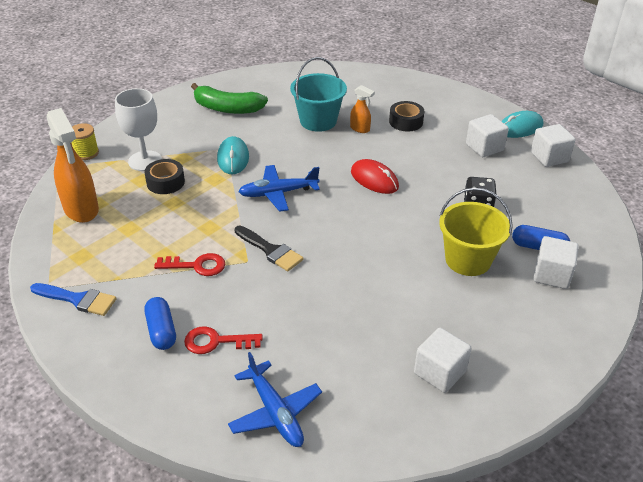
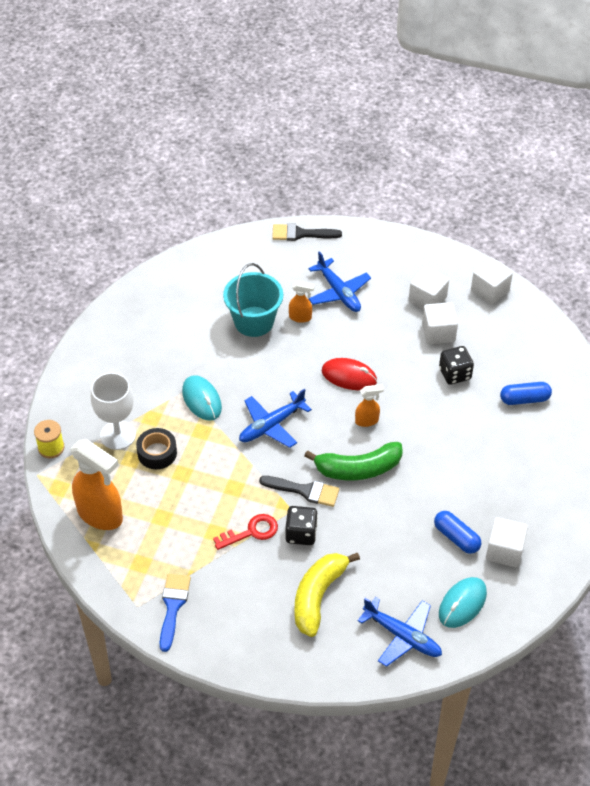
camera: 25 degrees left, 10 degrees up
(78, 299) = (173, 606): blue brush -> blue brush turned 75 degrees counterclockwise
(161, 331) = (266, 605): blue capsule -> blue capsule (456, 537)
(216, 341) = (318, 596): red key -> yellow banana
(227, 108) = (152, 337): green banana -> green banana (358, 469)
(241, 283) = (301, 533): none -> black dice
(368, 216) = (367, 421): none -> orange spray bottle
(399, 78) = (301, 234): none -> black brush
(406, 121) = (338, 292): black tape -> blue plane
(468, 260) = (474, 435): yellow bucket -> none
(519, 128) = (447, 262): turquoise mouse -> turquoise mouse (462, 604)
(551, 275) = (546, 424): white cube -> white cube (438, 333)

